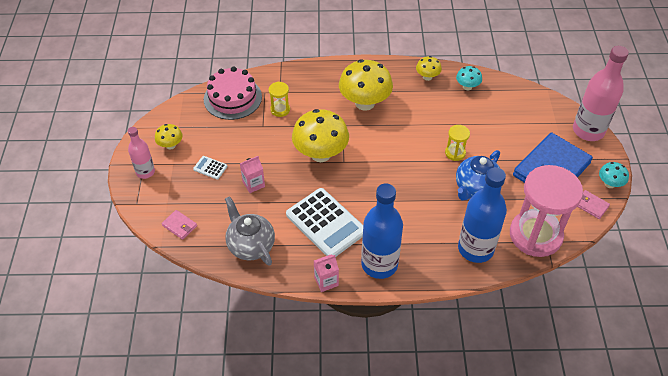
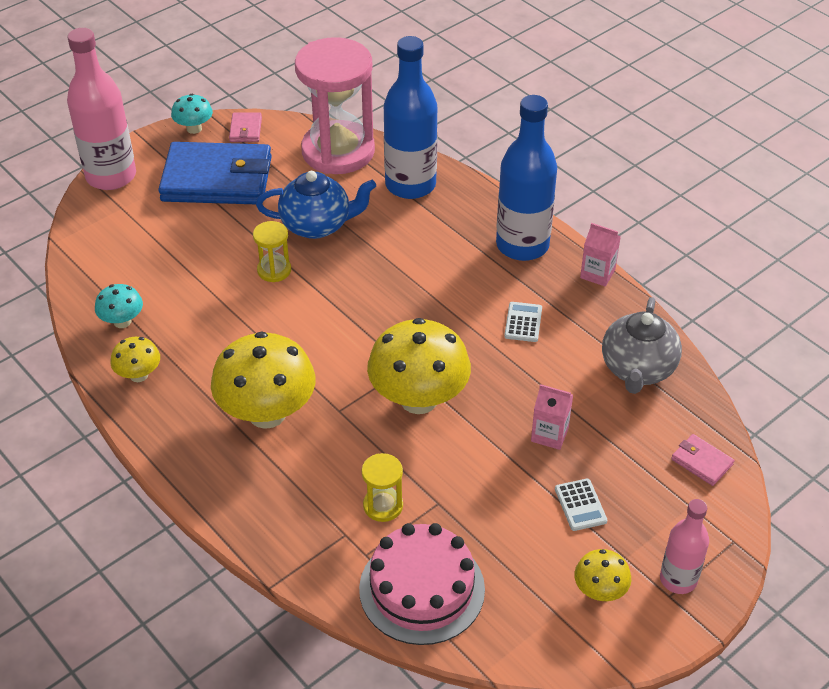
camera: 130 degrees left, 5 degrees down
(179, 226) = (701, 462): pink wallet -> pink wallet turned 45 degrees counterclockwise
(326, 223) = (523, 322): white calculator -> white calculator, size x0.43

